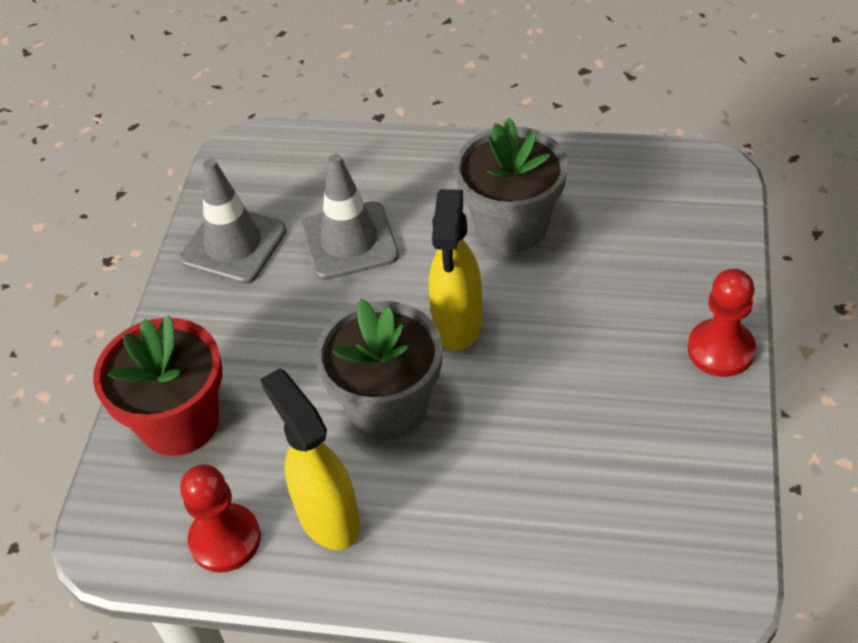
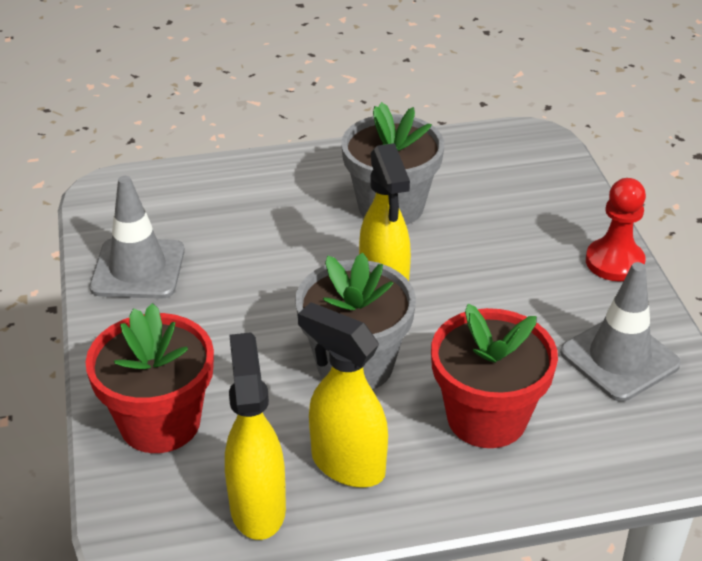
camera: 25 degrees left, 10 degrees down
(225, 539) = (257, 507): red pawn -> yellow spray bottle
(349, 241) = (249, 245): grey traffic cone -> grey traffic cone (619, 358)
(489, 503) = (486, 418): none -> red flower pot

